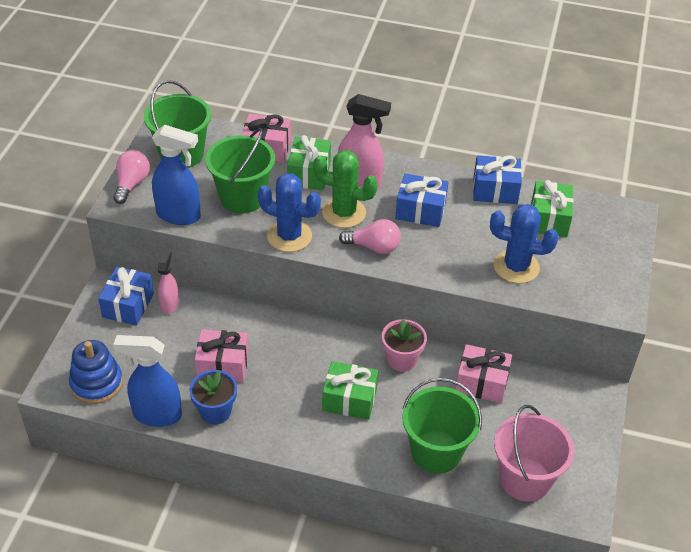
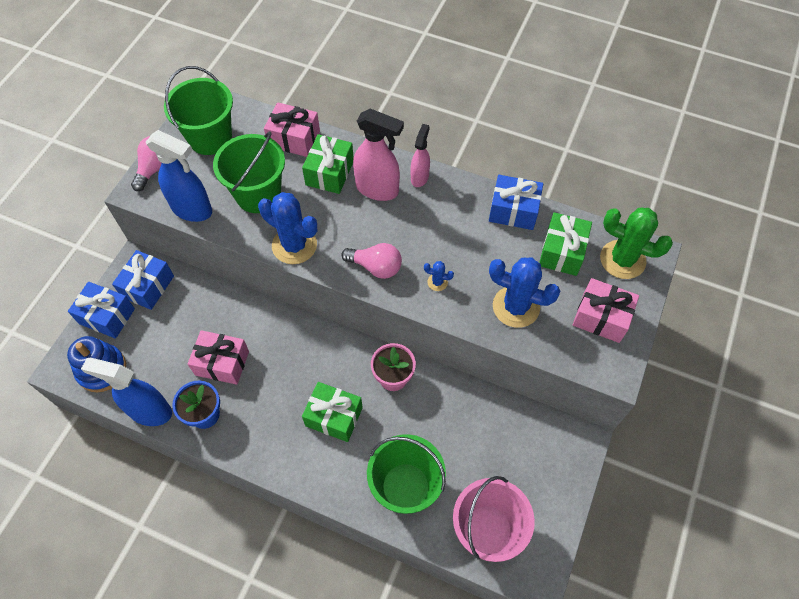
camera: 10 degrees right, 15 degrees up
(169, 304) = (186, 290): pink spray bottle -> pink spray bottle (419, 177)
(344, 213) = (354, 223): green cactus -> green cactus (622, 260)
(420, 211) = (432, 228): blue gift -> blue gift (107, 316)
(436, 254) = (437, 282): none -> blue cactus
(481, 383) = (466, 413): pink gift -> pink gift (601, 317)

